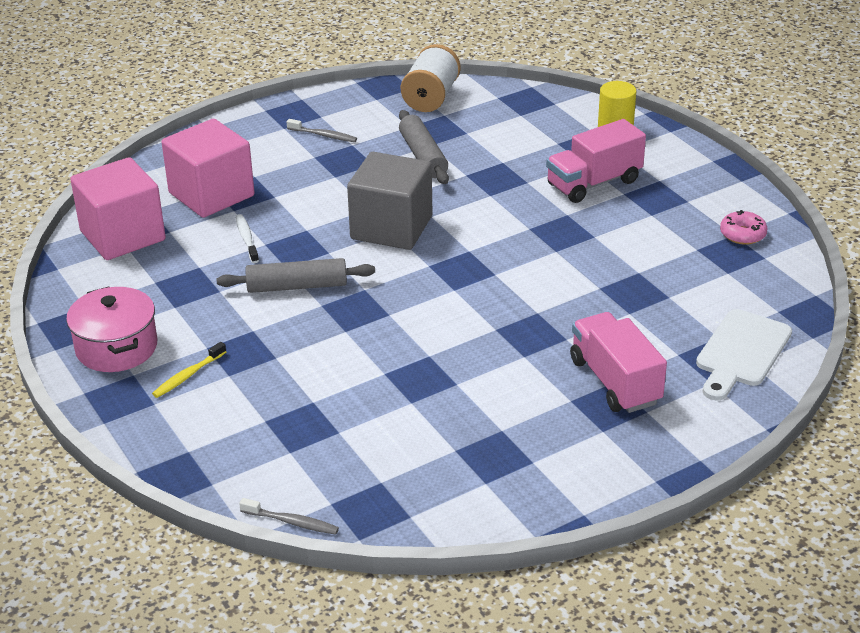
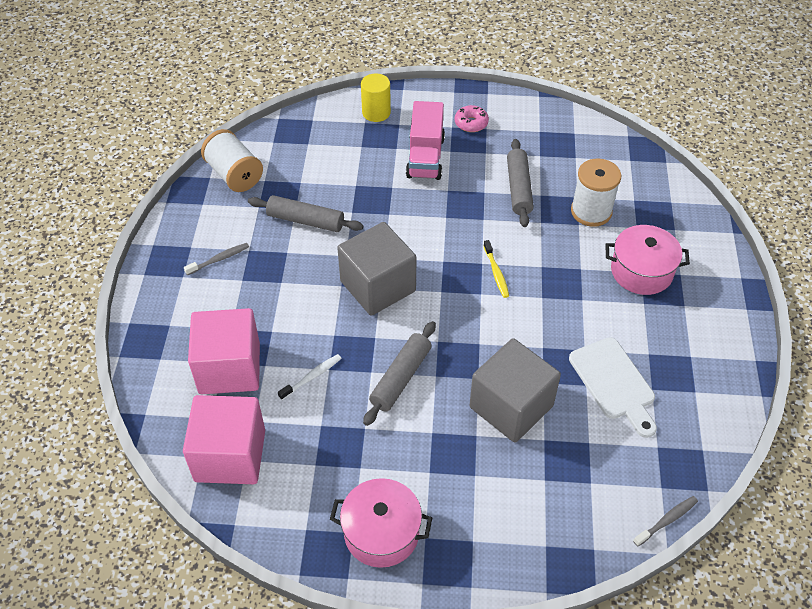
camera: 55 degrees left, 15 degrees up
(188, 375) = (455, 501): yellow toothbrush -> yellow toothbrush (496, 273)
(247, 239) = (312, 377): white toothbrush -> white toothbrush turned 120 degrees clockwise
(332, 364) = (511, 406): none -> grey cube
(615, 381) = (641, 271): pink truck -> pink pot
(629, 255) = (519, 188): none -> grey rolling pin
(659, 314) = (591, 211): none -> white spool
(741, 352) = (657, 199): white cutting board -> white cutting board (614, 383)
(742, 234) = (543, 127): pink donut -> pink donut (471, 123)

